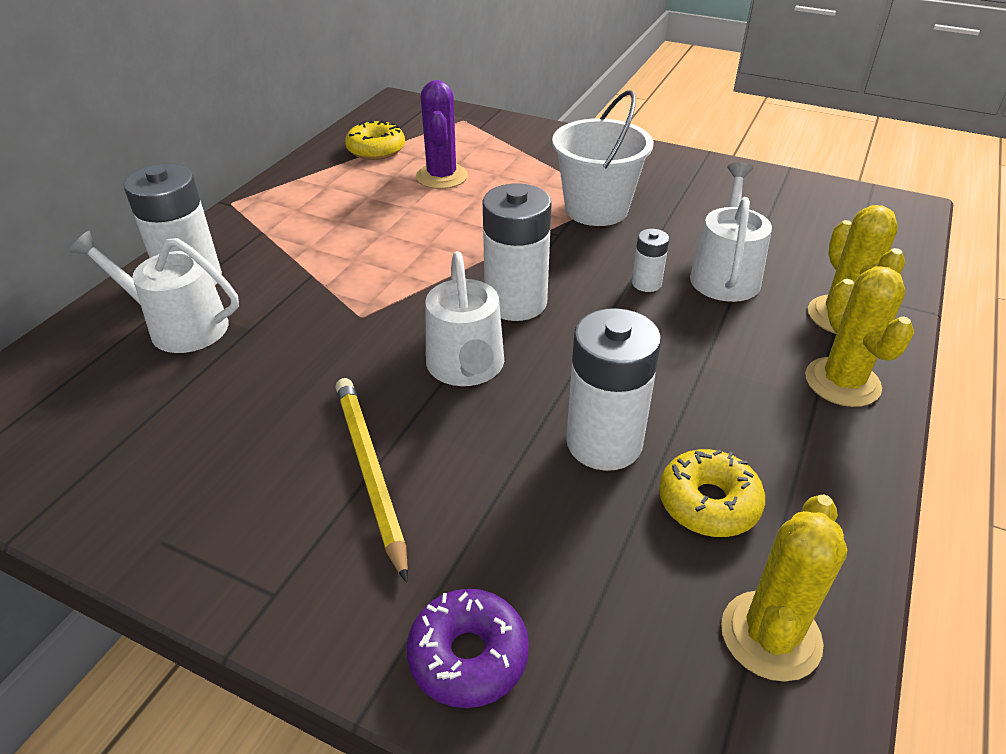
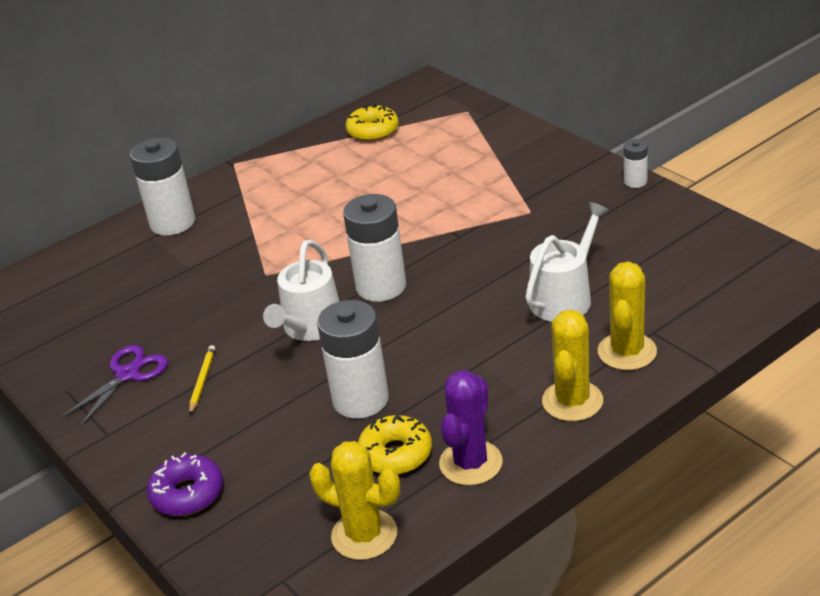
camera: 30 degrees right, 5 degrees down
(180, 326) = (147, 257): white watering can -> none
(249, 491) = (127, 374): none -> purple scissors
(370, 472) = (202, 381): yellow pencil -> yellow pencil, size x0.54
(442, 176) = (407, 166): purple cactus -> purple cactus (471, 463)
(596, 209) = (509, 219): white bucket -> none
(646, 283) = (493, 292): white battery -> white battery (635, 182)
(770, 635) = (364, 535): yellow cactus -> yellow cactus turned 60 degrees clockwise

